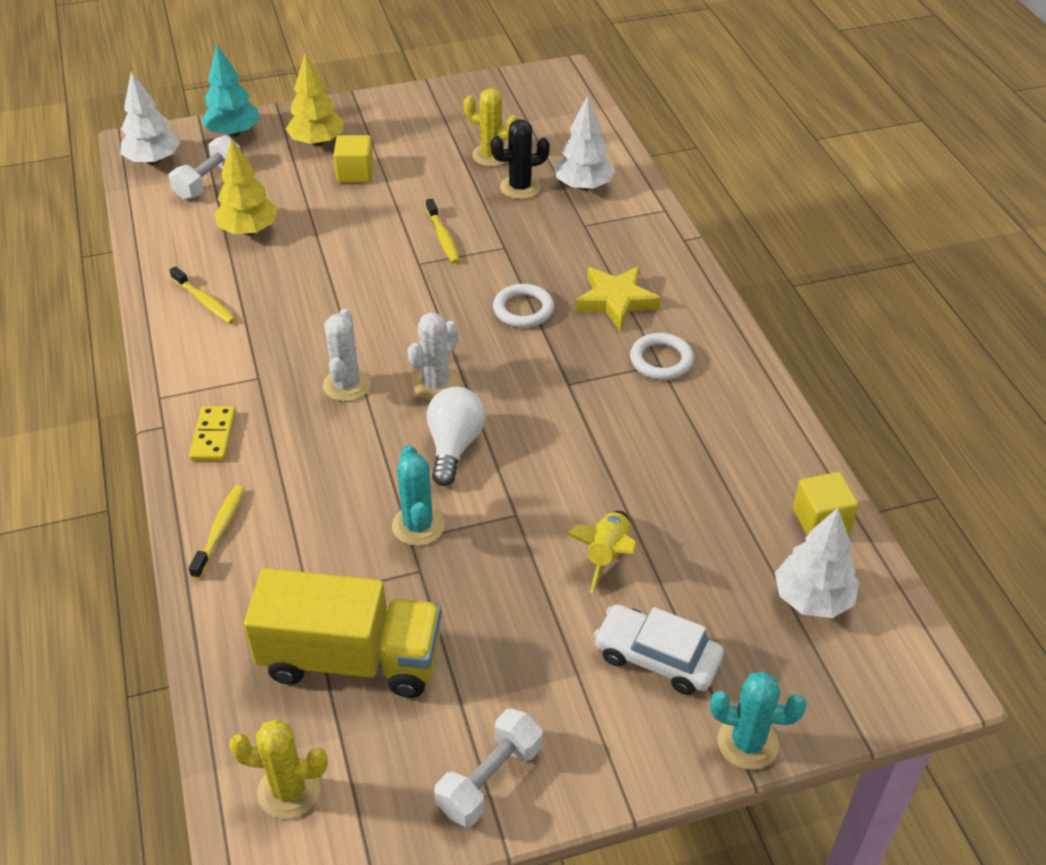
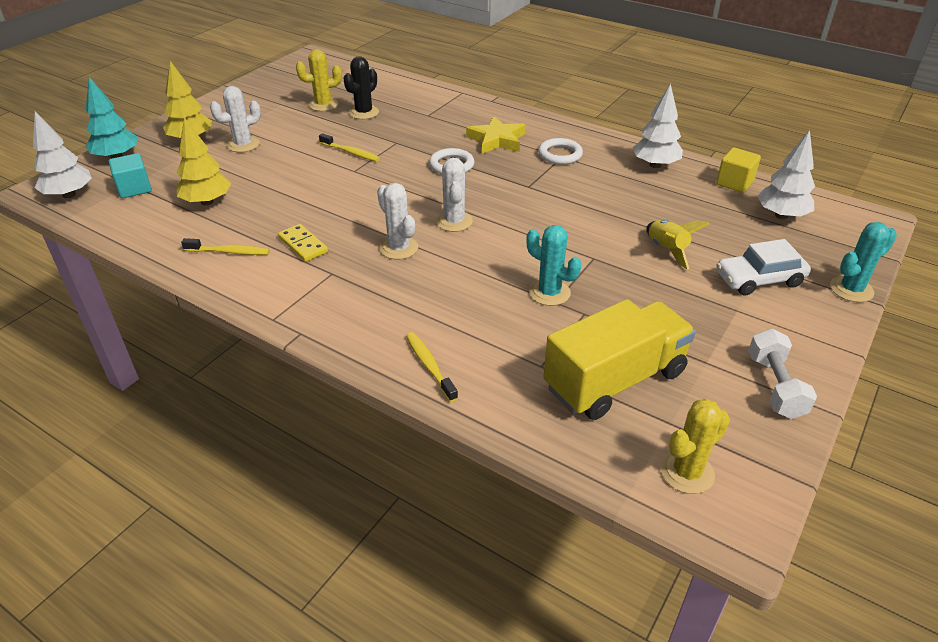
camera: 40 degrees left, 5 degrees down
(209, 181) = (134, 188): white dumbbell -> turquoise cube
(213, 436) = (346, 319): yellow domino -> yellow domino (303, 245)
(355, 173) = (243, 145): yellow cube -> white cactus
(454, 446) = (510, 245): white light bulb -> none
(583, 186) = (401, 99): white tree -> white tree (655, 165)

